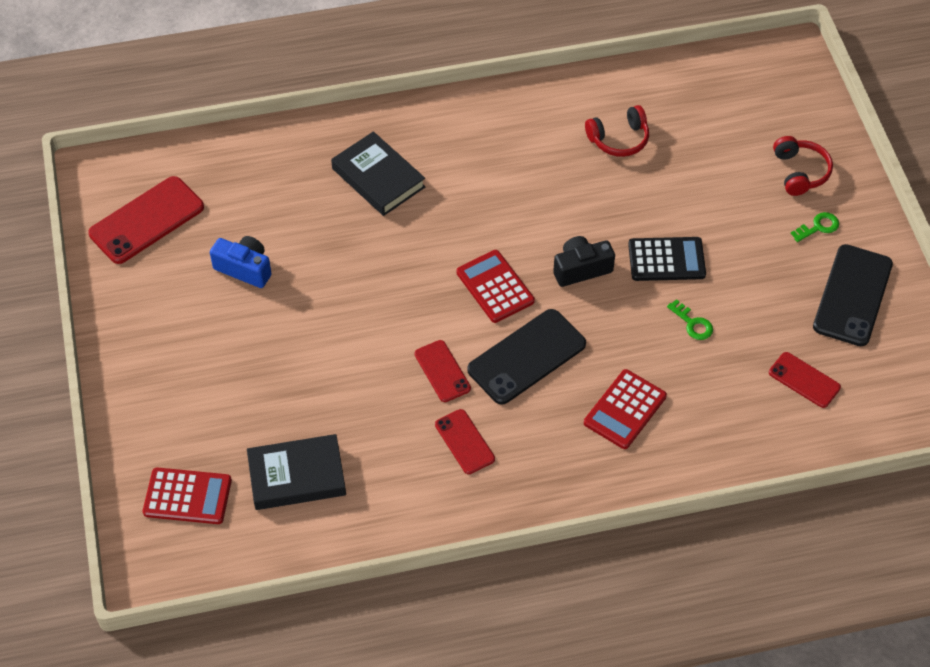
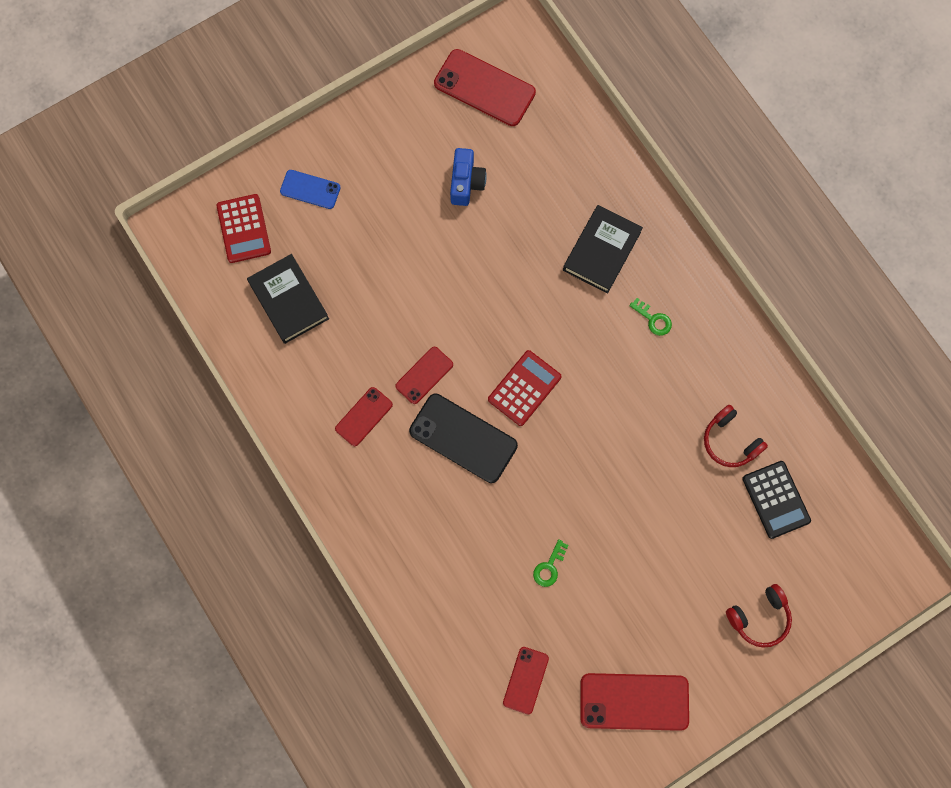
camera: 70 degrees right, 20 degrees up
(175, 416) = (310, 189): none -> blue phone
(581, 269) = (571, 454): black camera -> none
(625, 410) = (440, 535): red calculator -> none
(666, 259) = (609, 524): black calculator -> black calculator (776, 499)
(818, 227) = (700, 651): green key -> green key (653, 319)
(852, 295) = (634, 701): black phone -> red phone

